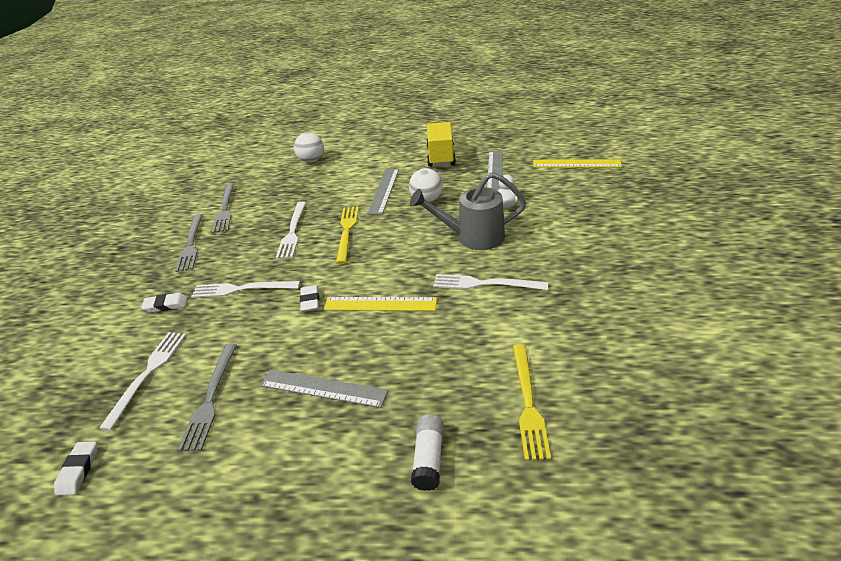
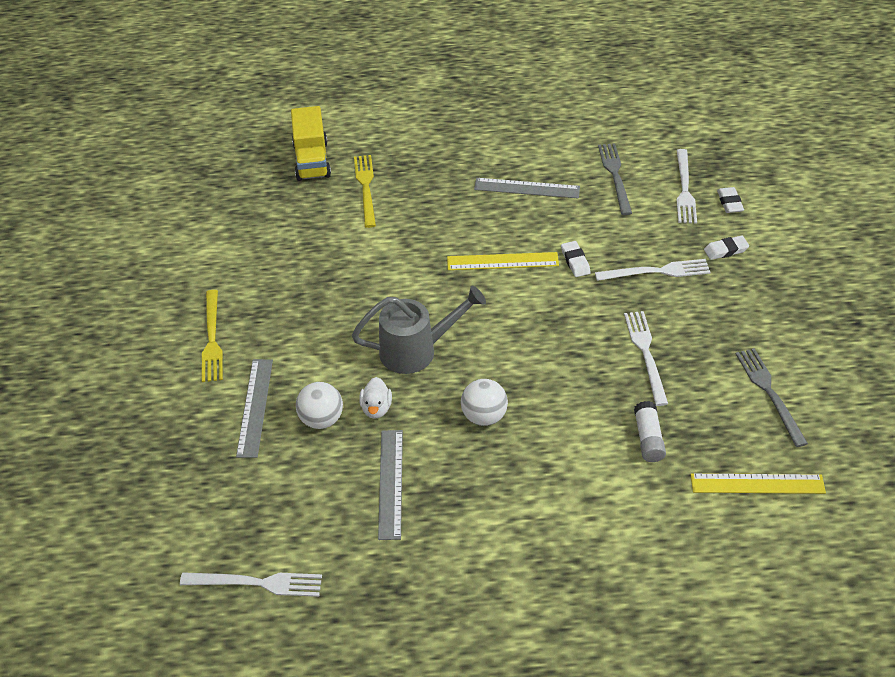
camera: 170 degrees right, 10 degrees up
(78, 470) = (678, 130): white eraser -> white eraser (729, 202)
(191, 244) = (767, 330): grey fork -> none
(311, 160) = (702, 516): white ball -> white ball (321, 419)
(347, 231) = (574, 355): yellow fork -> yellow fork (212, 339)
(384, 190) = (551, 436): grey ruler -> grey ruler (255, 407)
(428, 458) = (435, 152): white glue stick -> white glue stick (648, 438)
(441, 156) = (480, 527): yellow truck -> yellow truck (312, 161)
(485, 284) = (400, 288): white fork -> white fork (257, 583)
(576, 163) = (266, 504): yellow ruler -> yellow ruler (757, 484)

